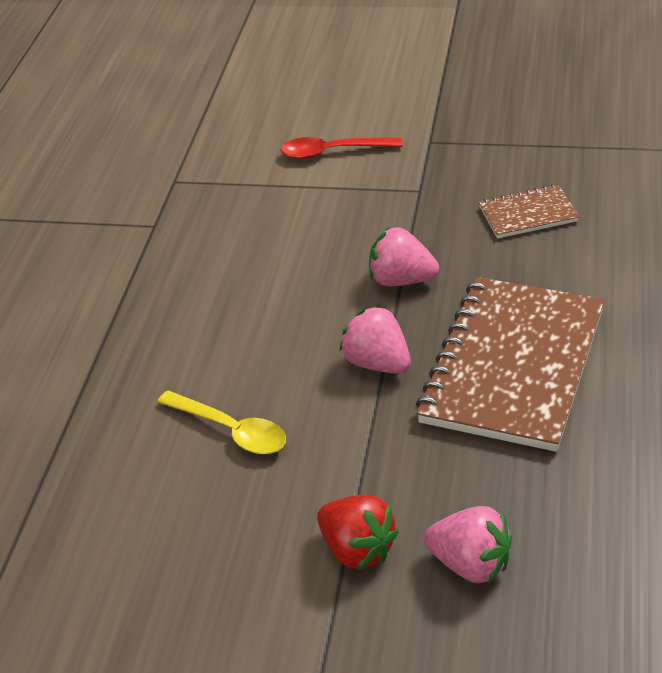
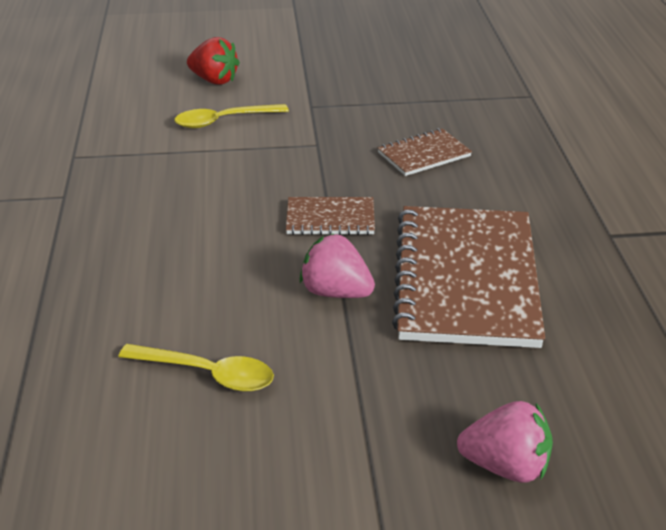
camera: 20 degrees left, 5 degrees down
(332, 152) = (223, 121): red spoon -> yellow spoon
(357, 549) = (385, 471): red strawberry -> red strawberry (214, 80)
(401, 280) = (330, 218): pink strawberry -> brown notebook

